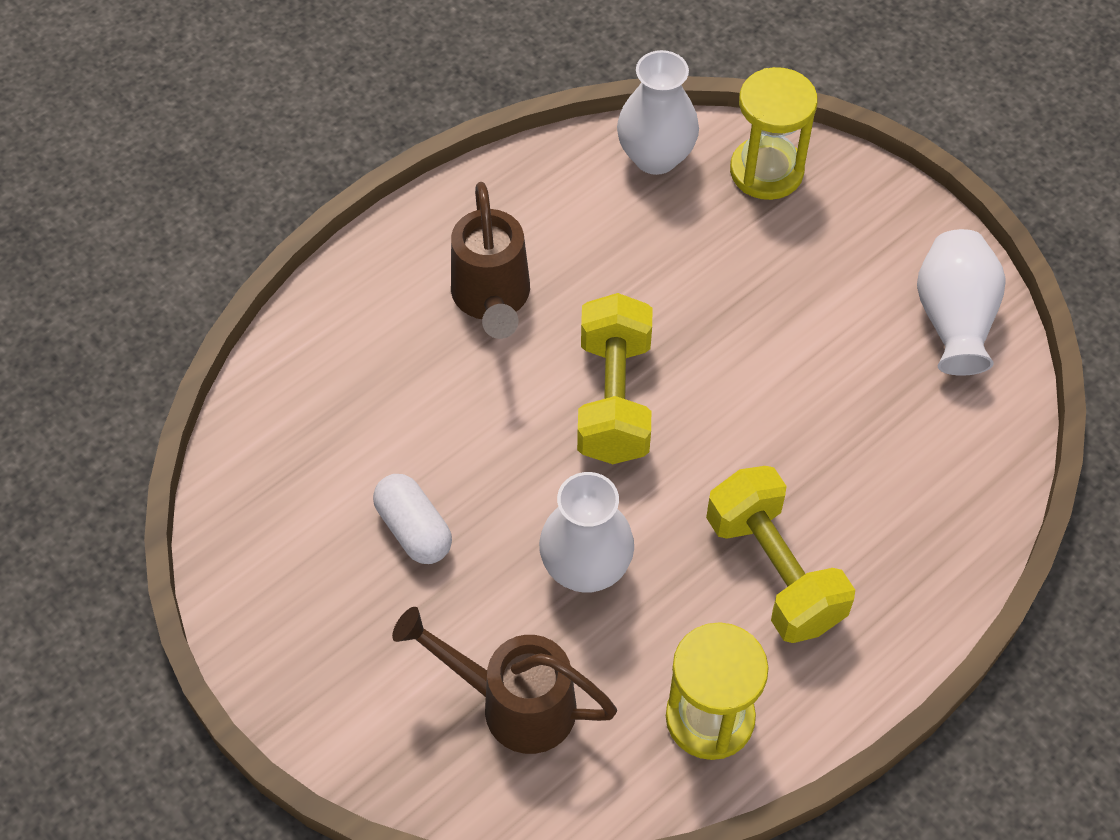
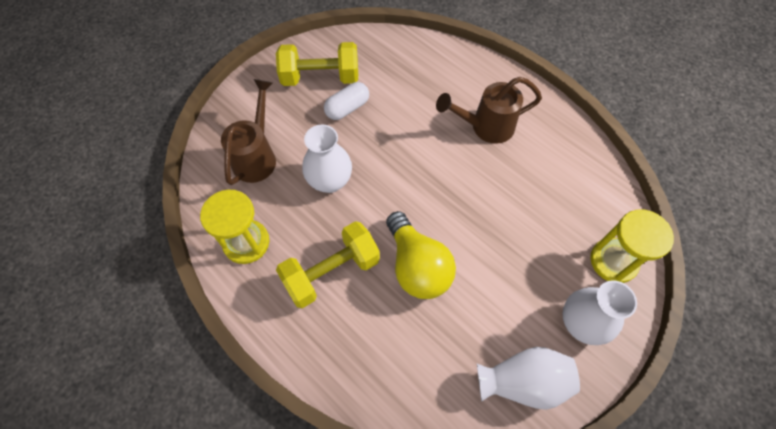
camera: 85 degrees right, 5 degrees up
(614, 399) = (432, 187): yellow dumbbell -> yellow dumbbell (320, 77)
(655, 157) = (605, 198): white vase -> white vase (581, 323)
(766, 438) = (417, 266): none -> yellow light bulb

